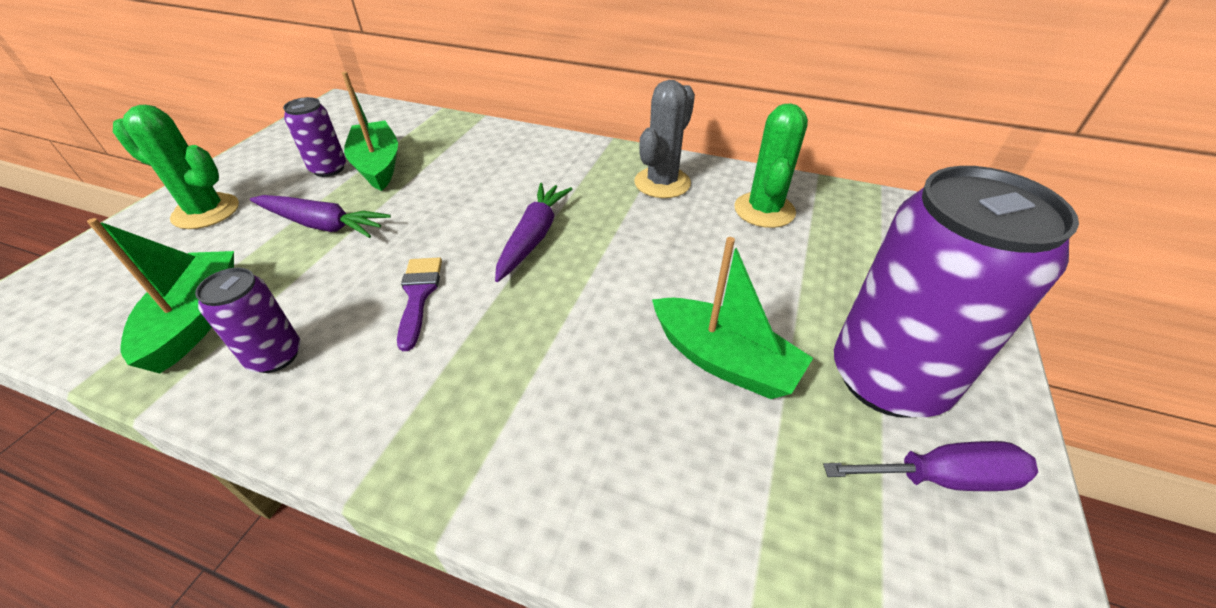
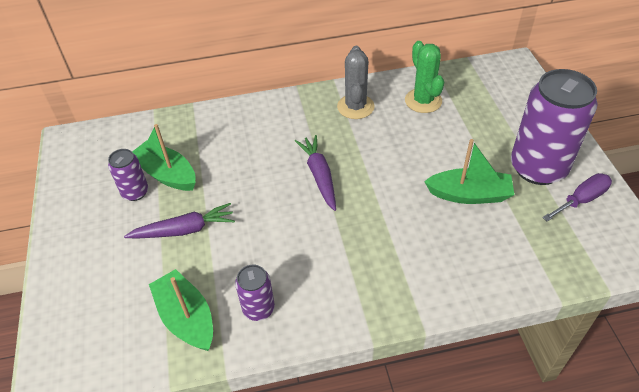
camera: 30 degrees left, 5 degrees up
(206, 211) = (91, 261): green cactus -> none
(418, 295) = (295, 239): purple brush -> none

